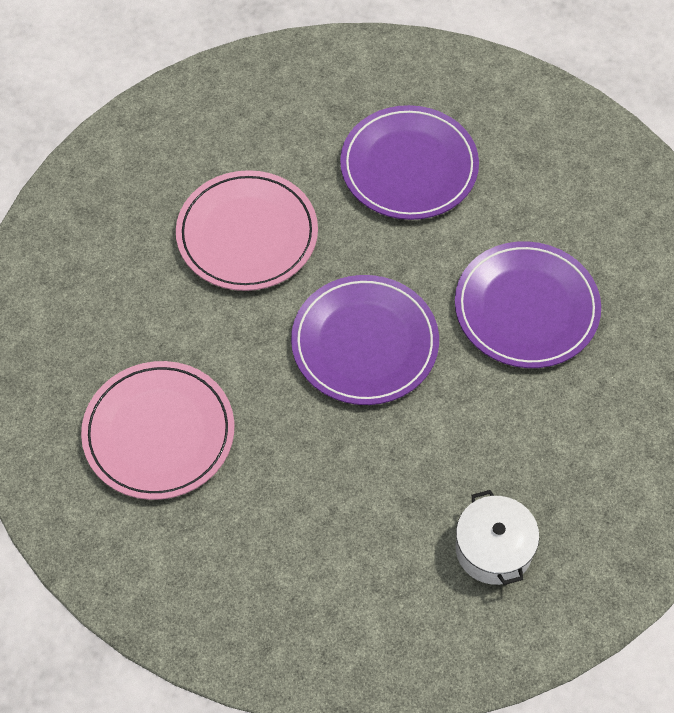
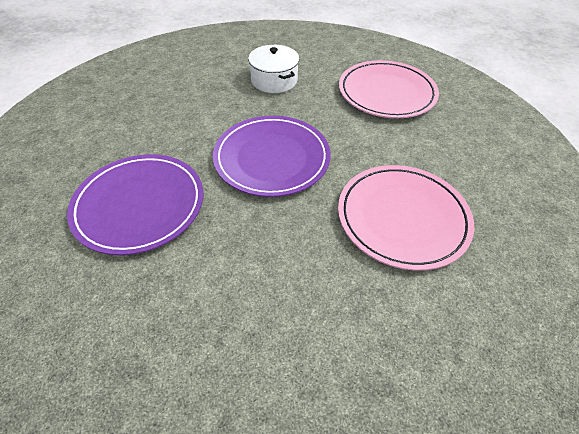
camera: 165 degrees right, 10 degrees down
(409, 167) = (271, 324): purple plate -> none
(493, 549) = (167, 77): white pot -> white pot (274, 80)

